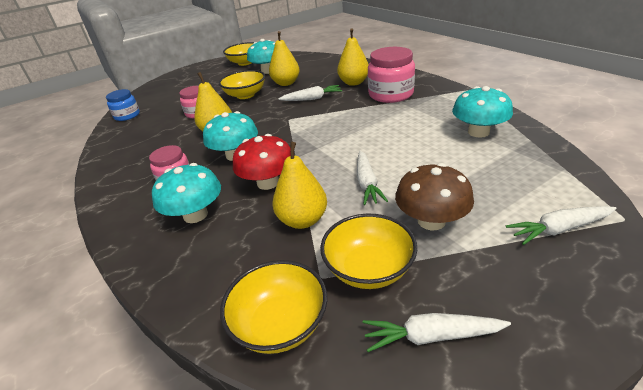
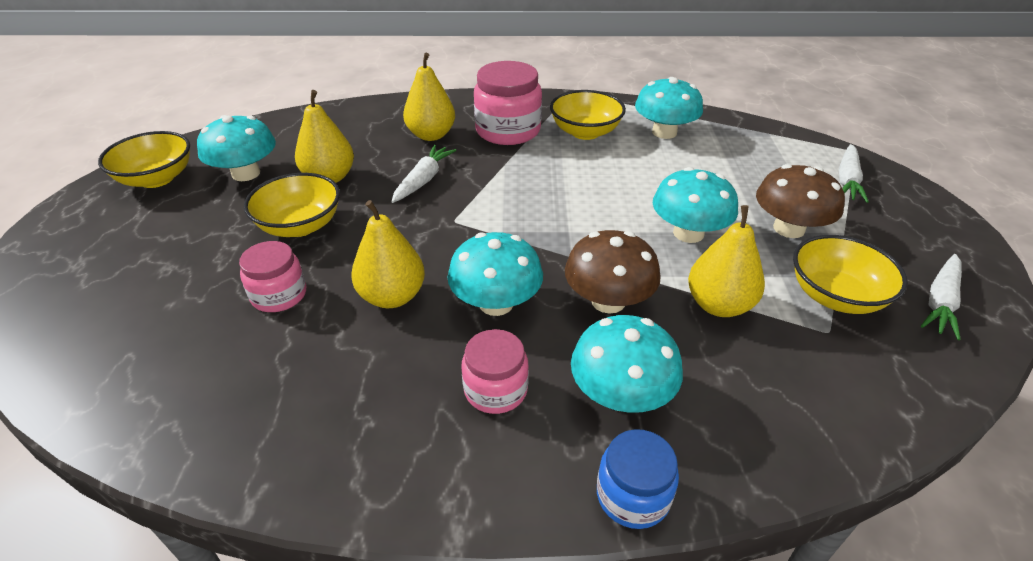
camera: 60 degrees left, 5 degrees up
(127, 116) = (110, 394): blue jar -> blue jar (633, 496)
(268, 182) = (608, 301): red mushroom -> brown mushroom
(280, 324) = (885, 388): yellow bowl -> yellow bowl (585, 132)
(367, 183) = (688, 233): white carrot -> turquoise mushroom

